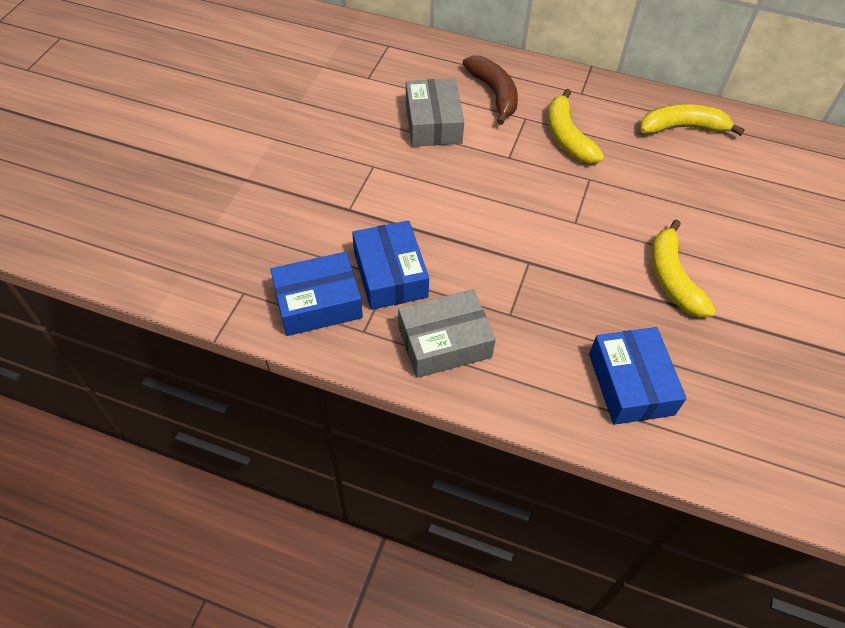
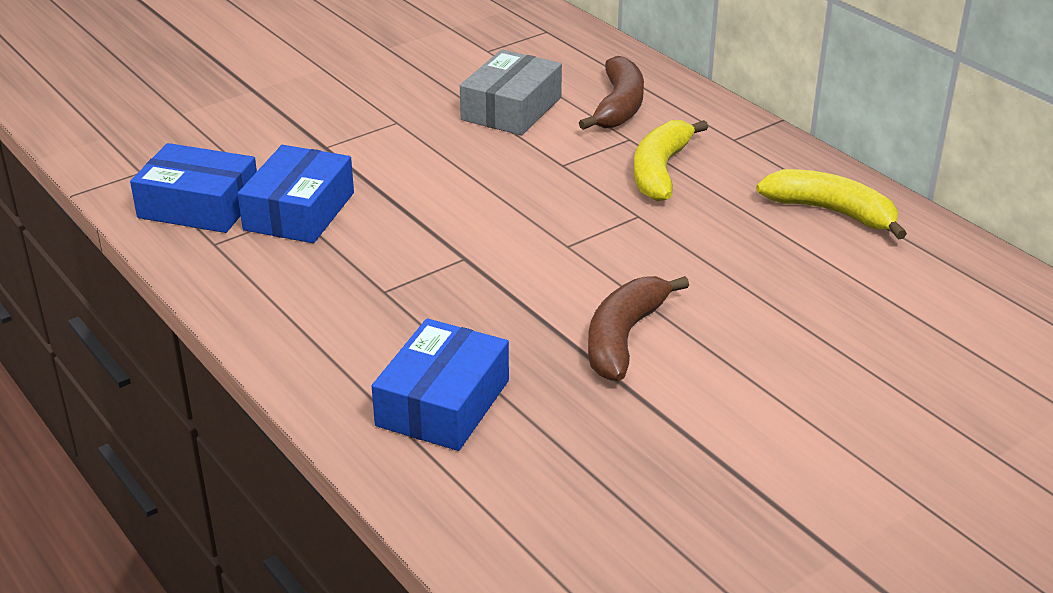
camera: 35 degrees right, 20 degrees down
(444, 342) = (283, 284): grey box -> none
(672, 278) = (623, 337): yellow banana -> brown banana

